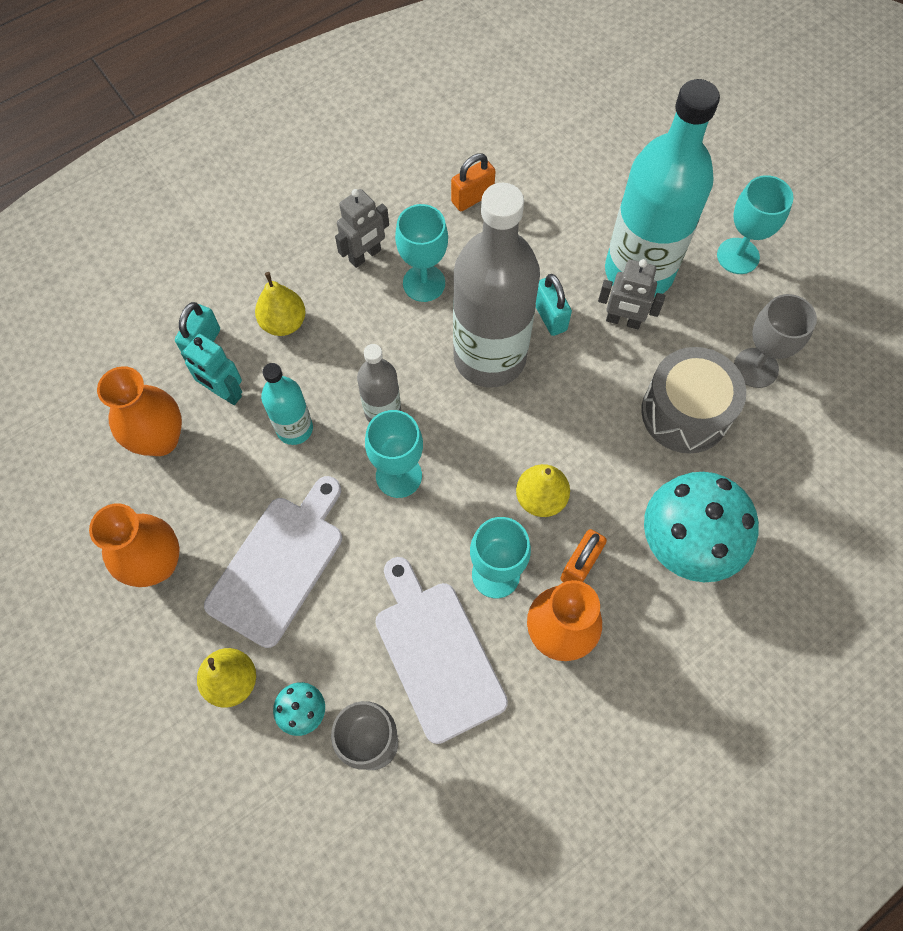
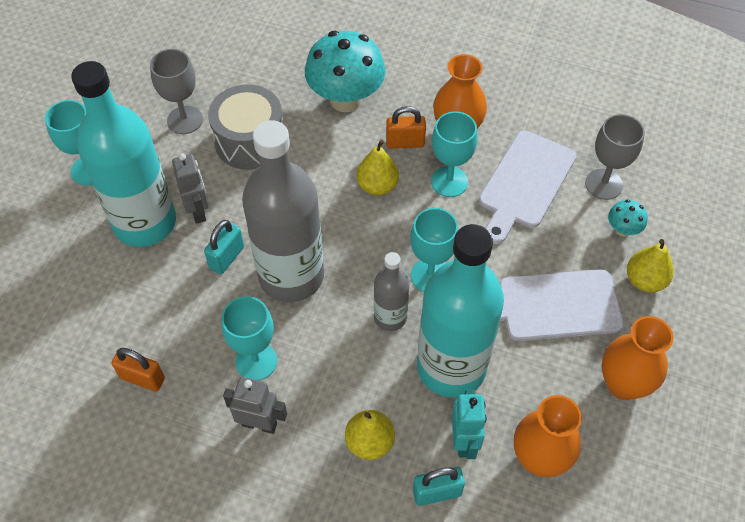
camera: 125 degrees left, 10 degrees down
(294, 429) = (451, 367): turquoise bottle -> turquoise bottle, size x2.03

